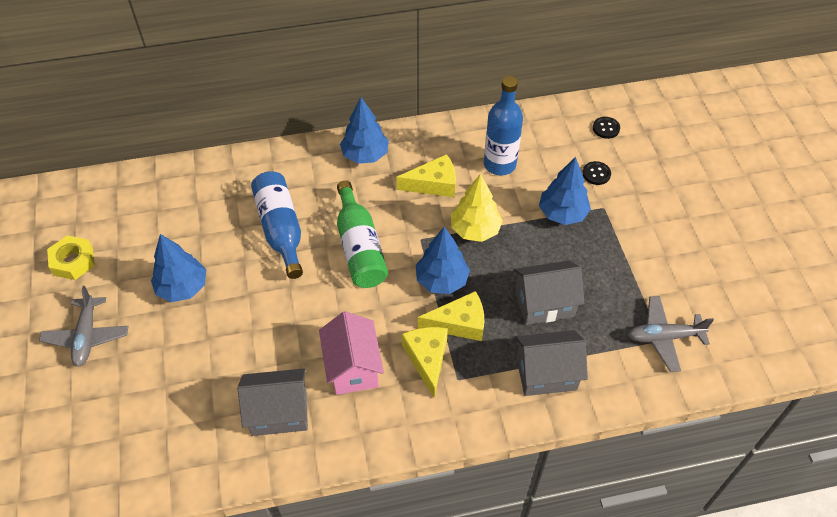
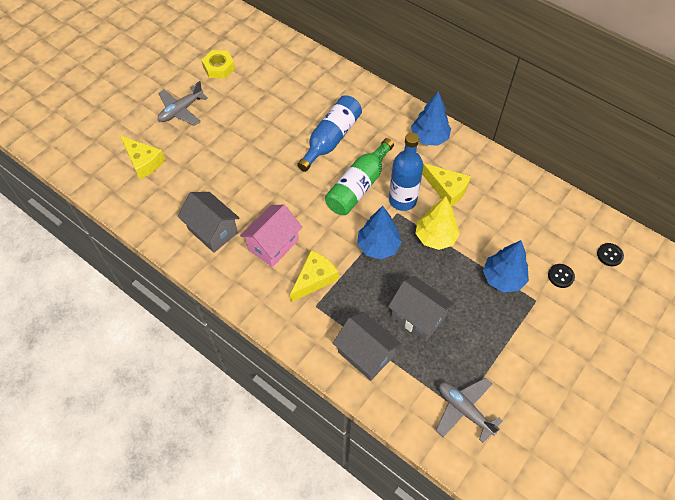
camera: 50 degrees right, 5 degrees up
(182, 287) = (248, 125): blue tree -> none
(459, 323) = (356, 278): yellow cheese -> yellow cheese (143, 162)
(499, 164) = (503, 214): blue bottle -> blue bottle (402, 200)

